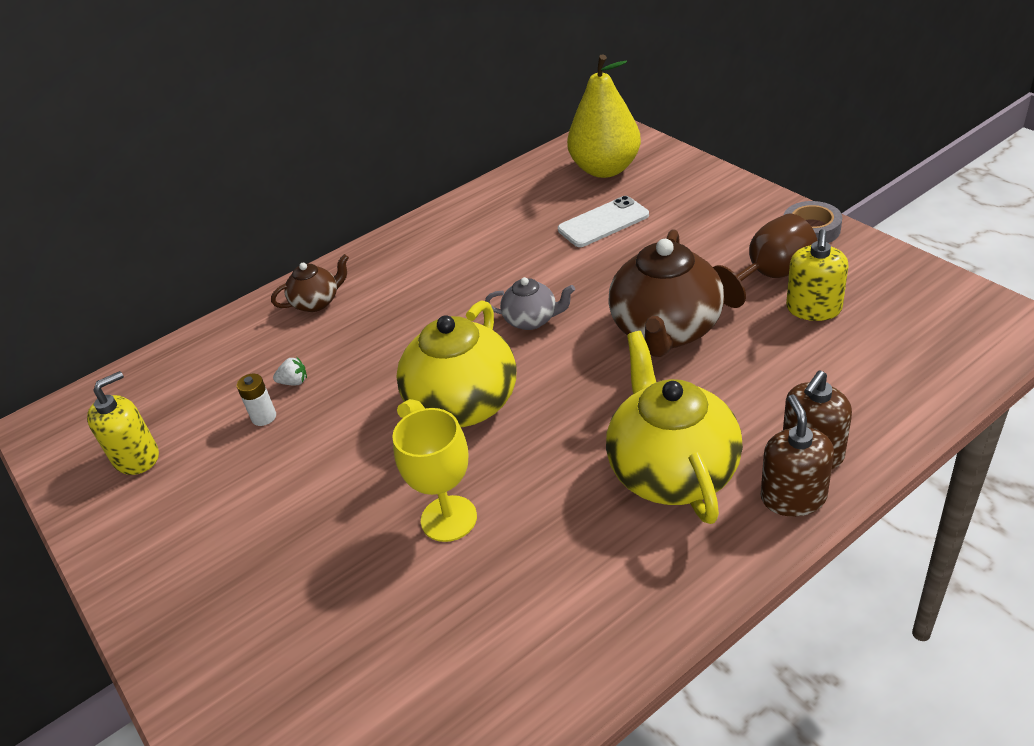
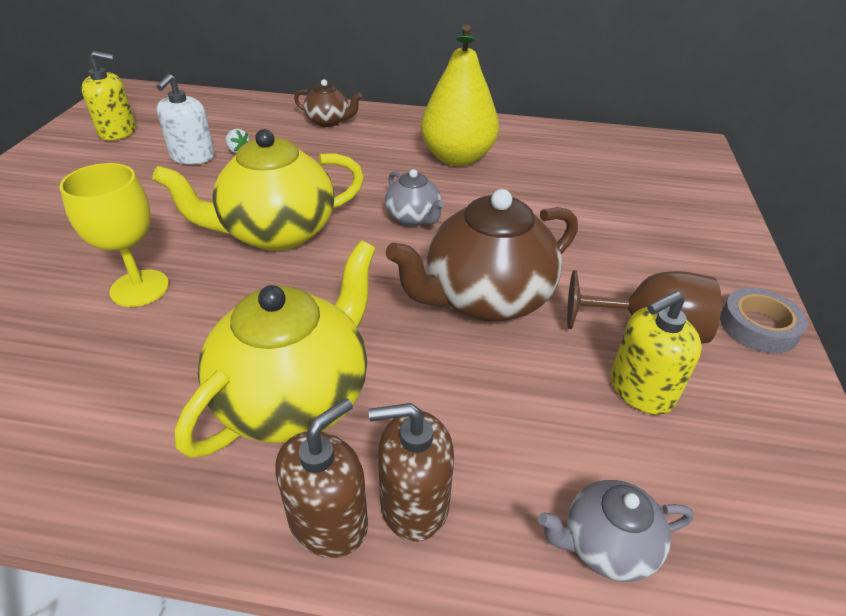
camera: 40 degrees right, 0 degrees up
(264, 417) = (192, 156): white battery -> white soap dispenser
(603, 222) = (579, 196): white phone -> none
(605, 169) = (646, 166): yellow pear -> yellow pear (457, 158)
(904, 388) = (606, 545): none -> grey teapot

